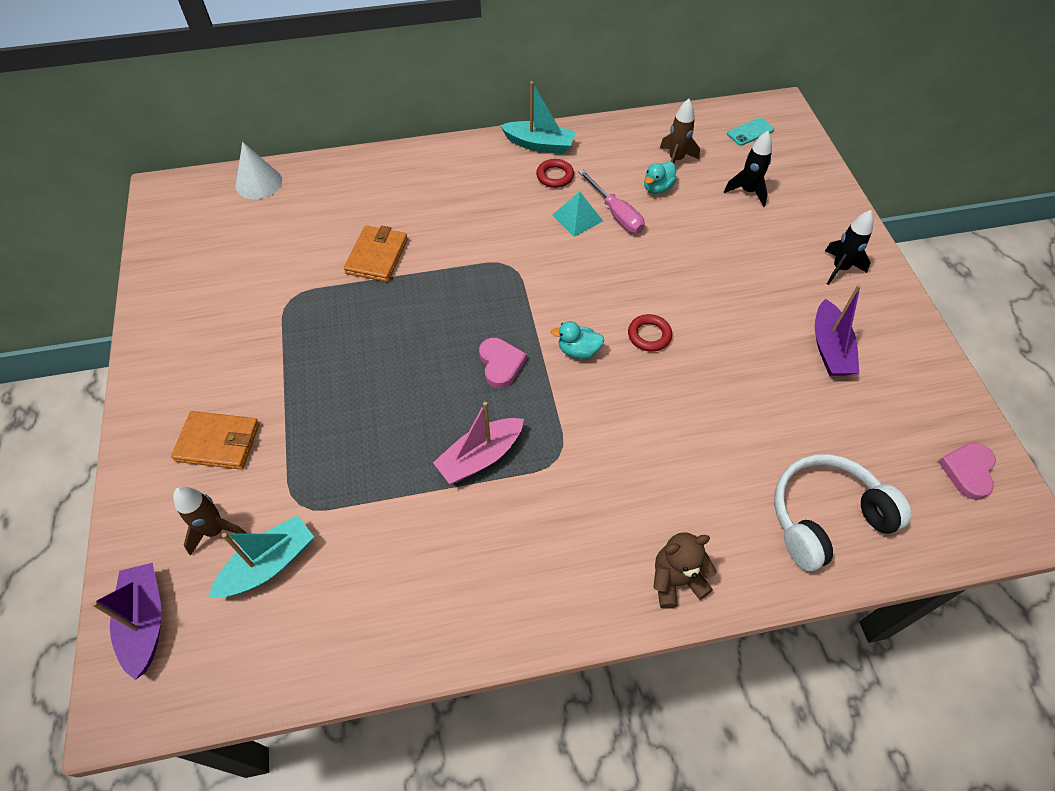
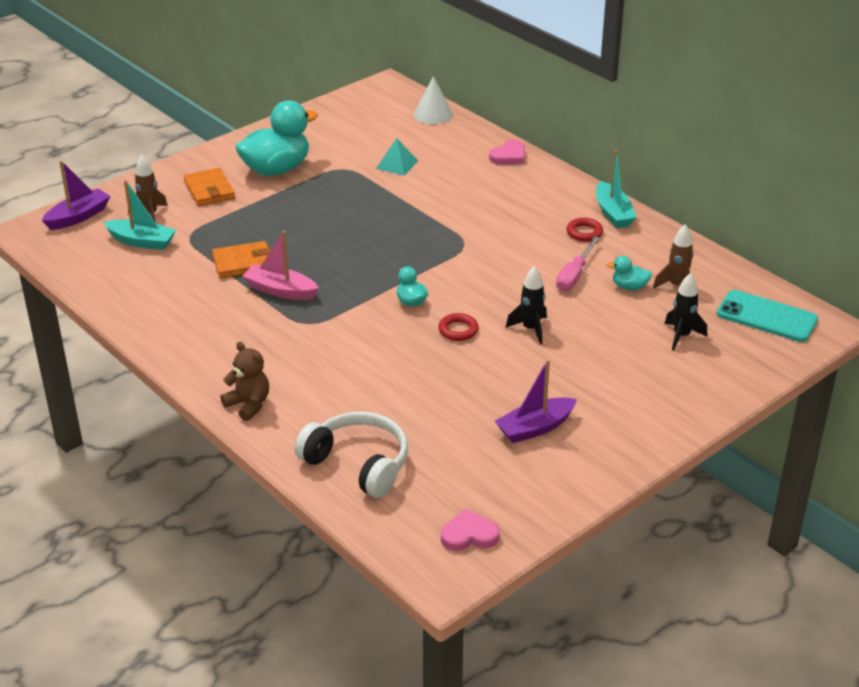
camera: 60 degrees right, 20 degrees down
(236, 357) = (276, 169): none -> turquoise duck
(377, 256) = (414, 186): orange wallet -> orange wallet (243, 263)
(500, 364) = (366, 272): pink heart -> pink heart (509, 156)
(577, 218) = (548, 258): turquoise pyramid -> turquoise pyramid (397, 164)
(750, 132) = (766, 317): turquoise phone -> turquoise phone, size x1.88
(839, 268) = (639, 412): black rocket -> black rocket (530, 329)

